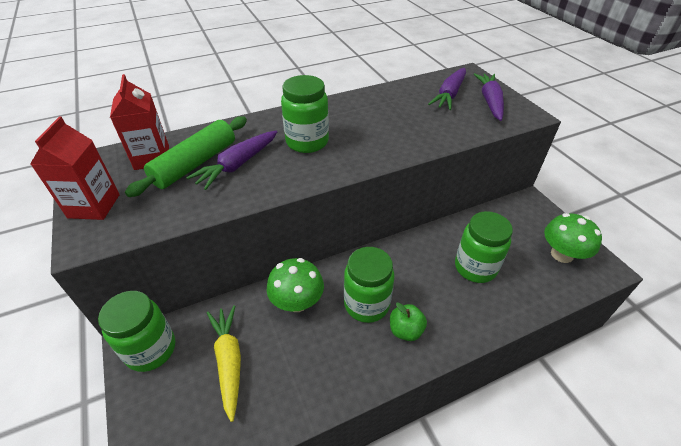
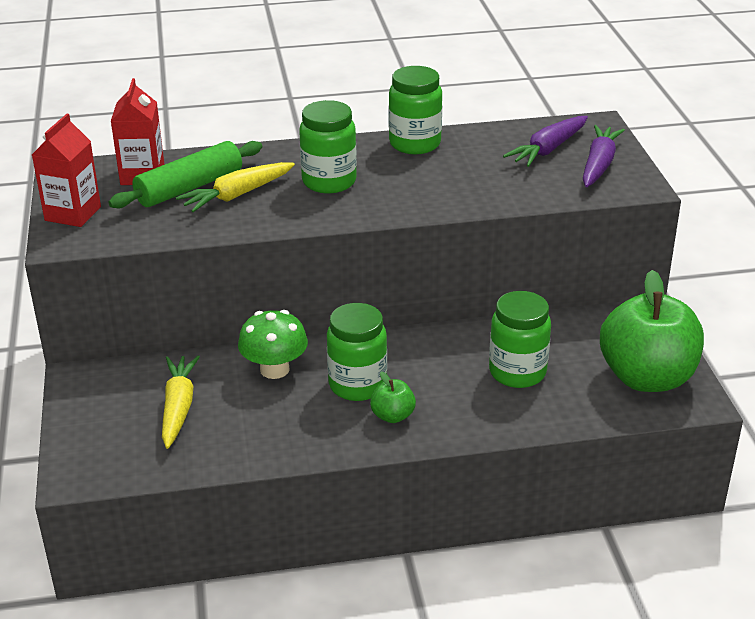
camera: 15 degrees right, 10 degrees down
(151, 349) = (96, 383): green jar -> green jar (415, 144)
(237, 165) = (237, 195): purple carrot -> yellow carrot
(562, 254) = (646, 377): green mushroom -> green apple

